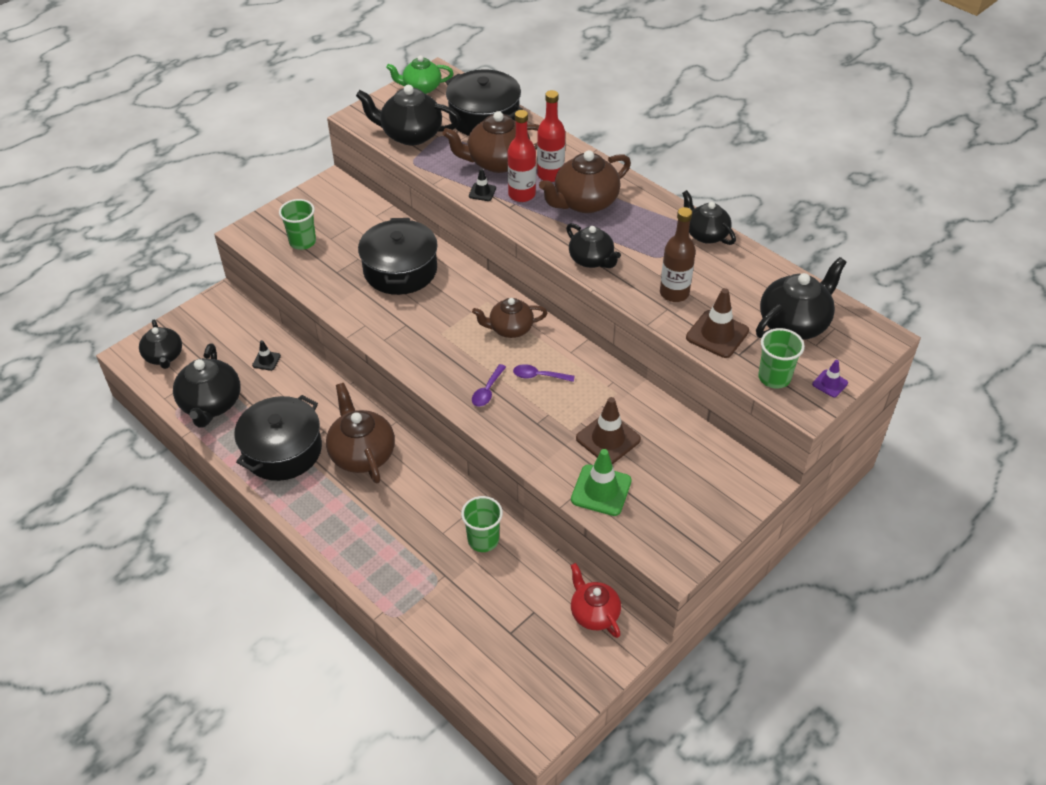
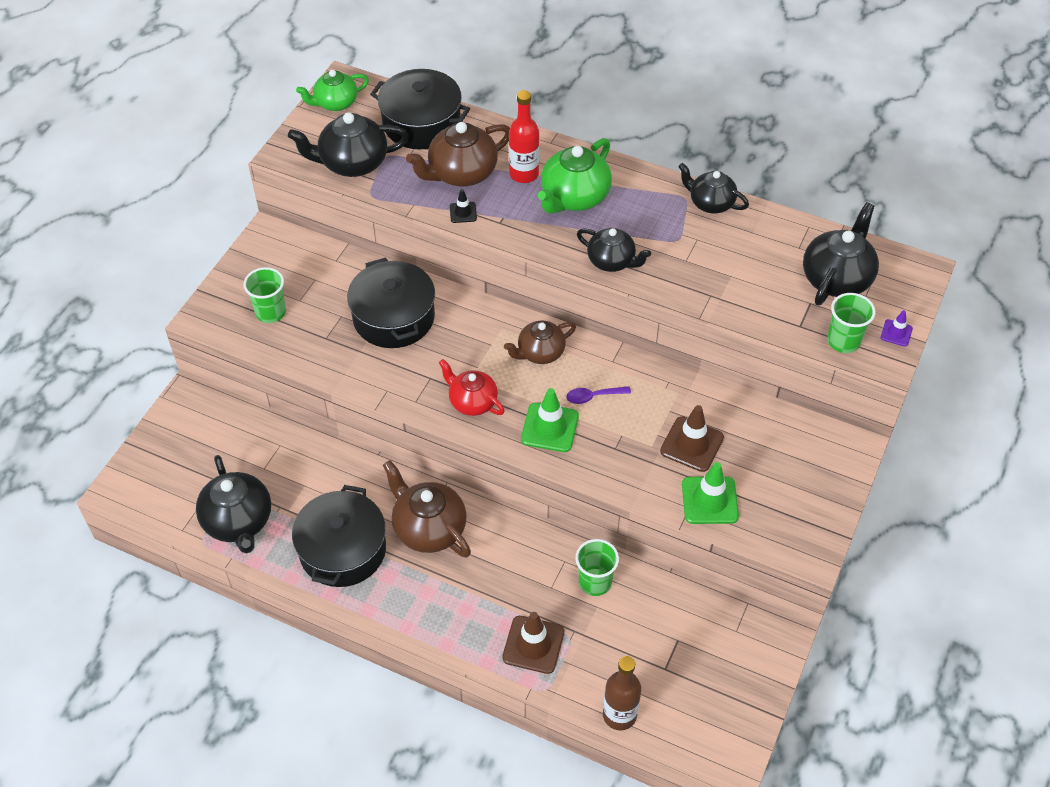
camera: 20 degrees left, 5 degrees up
(164, 356) = (157, 482): black teapot -> none
(266, 360) = (274, 454): black traffic cone -> none
(487, 391) = (549, 428): purple spoon -> green traffic cone
(522, 194) = (505, 205): red bottle -> none
(585, 202) = (574, 197): brown teapot -> green teapot
(594, 613) = (735, 623): red teapot -> red teapot (472, 402)
(674, 293) = (709, 276): brown bottle -> brown bottle (619, 715)
(717, 334) = (770, 310): brown traffic cone -> brown traffic cone (533, 645)

